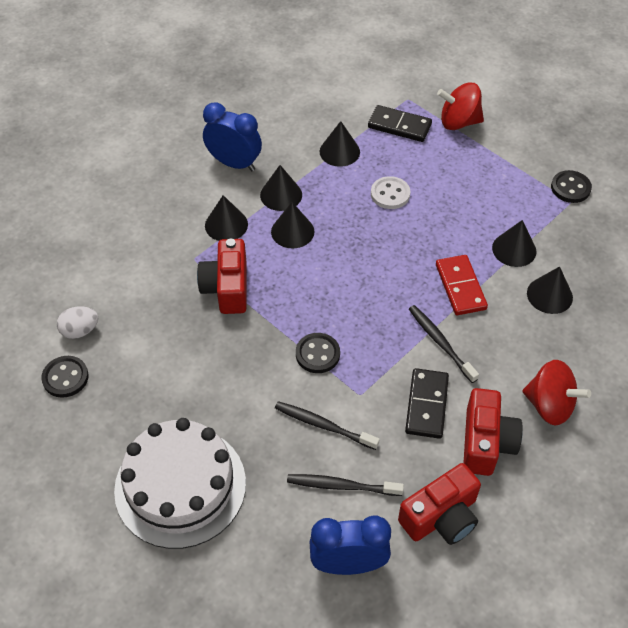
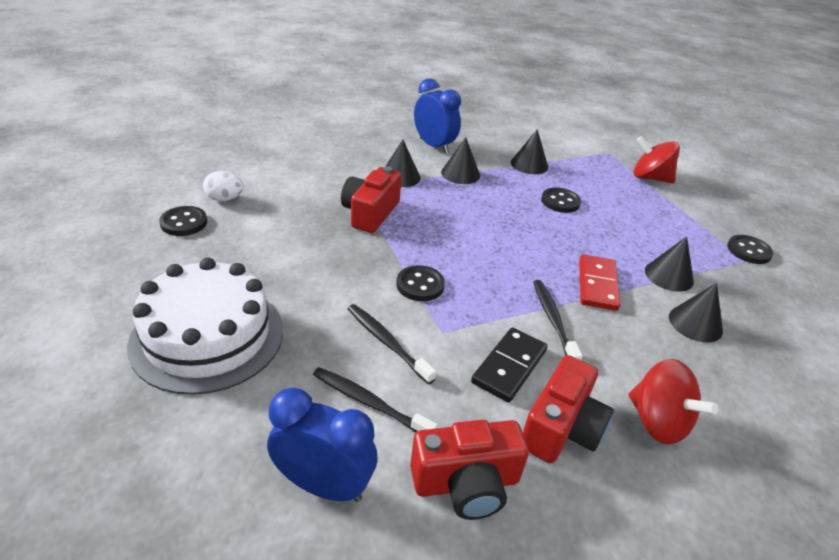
camera: 20 degrees right, 15 degrees down
(292, 231) = (455, 197): black cone -> none
(390, 194) = (560, 202): white button -> black button
(399, 126) = (592, 165): black domino -> none

